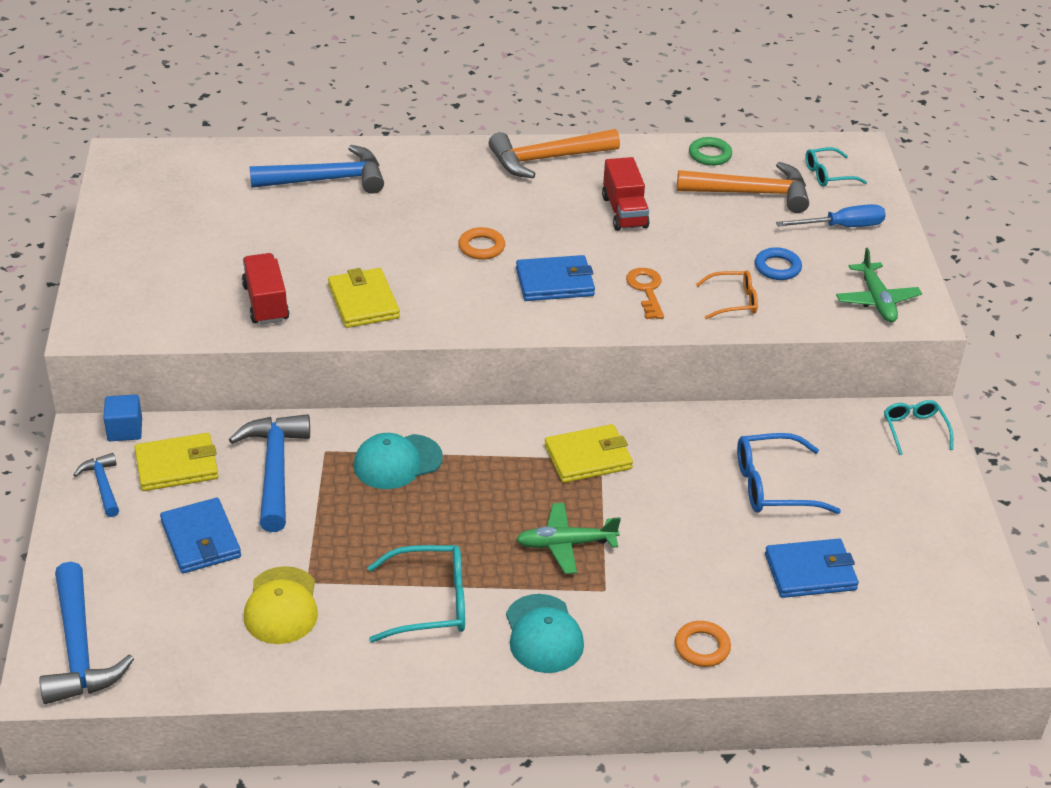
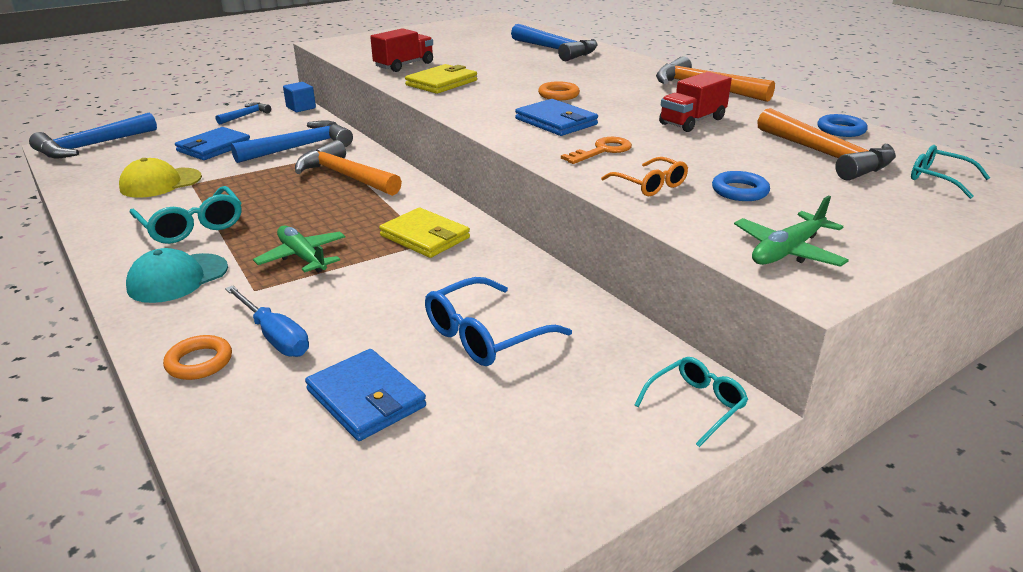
camera: 60 degrees right, 10 degrees down
(177, 465) = (280, 125): yellow wallet -> none
(397, 462) = (345, 176): turquoise cap -> orange hammer
(710, 155) = (841, 130): green ring -> blue ring
(773, 486) = (485, 335): blue glasses -> blue glasses turned 90 degrees counterclockwise
(842, 227) = (872, 204): blue screwdriver -> blue screwdriver (274, 336)

